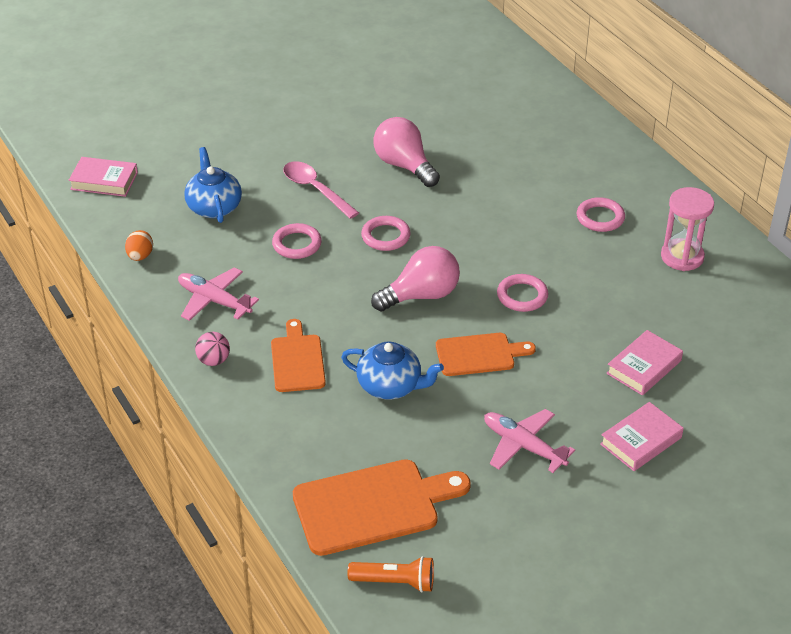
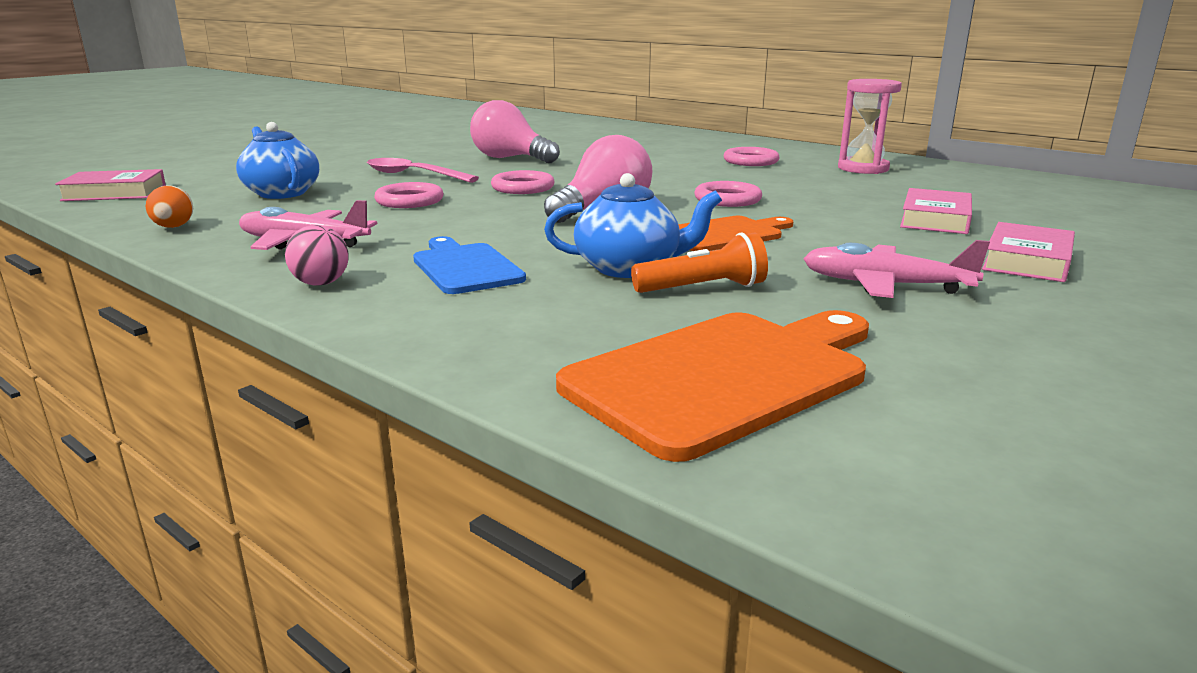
camera: 20 degrees left, 20 degrees down
(297, 360) = (465, 267): orange cutting board -> blue cutting board
(395, 582) = (889, 468): orange flashlight -> orange flashlight (703, 289)

